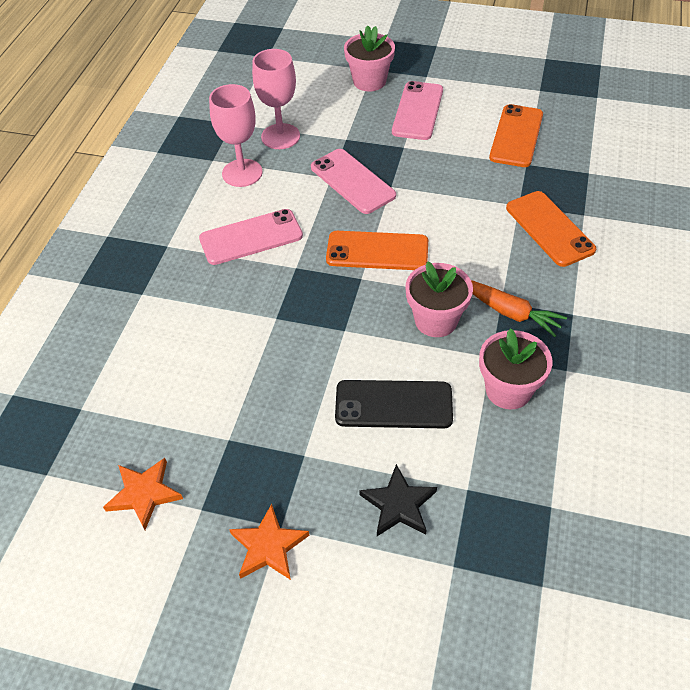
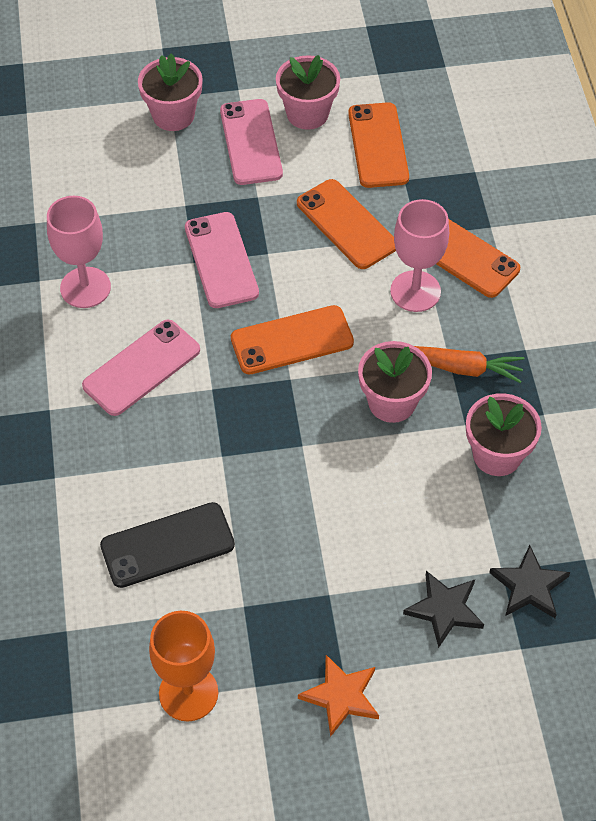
camera: 25 degrees left, 5 degrees up
(144, 494) = (188, 693): orange star -> orange goblet
(280, 136) = (105, 224): pink goblet -> pink goblet (415, 291)
(352, 181) = (221, 260): pink phone -> pink phone turned 45 degrees clockwise
(393, 405) = (392, 510): black phone -> black phone (167, 545)
(463, 183) = (346, 224): none -> orange phone
(471, 103) = (307, 114): none -> pink flower pot
(487, 512) = (529, 586): none -> black star

